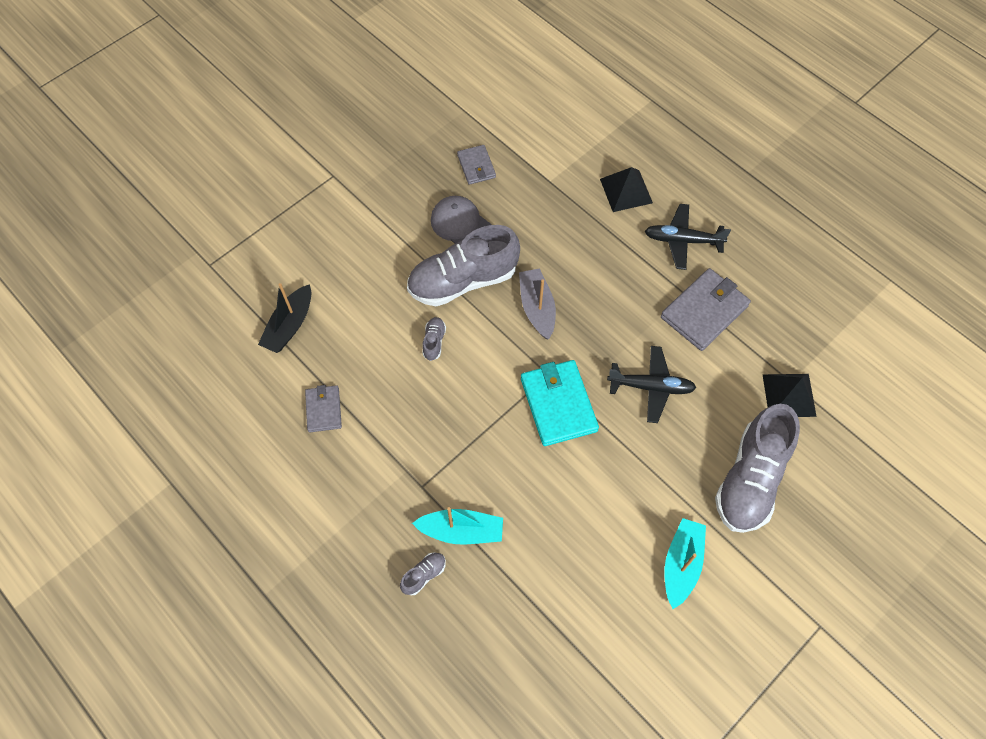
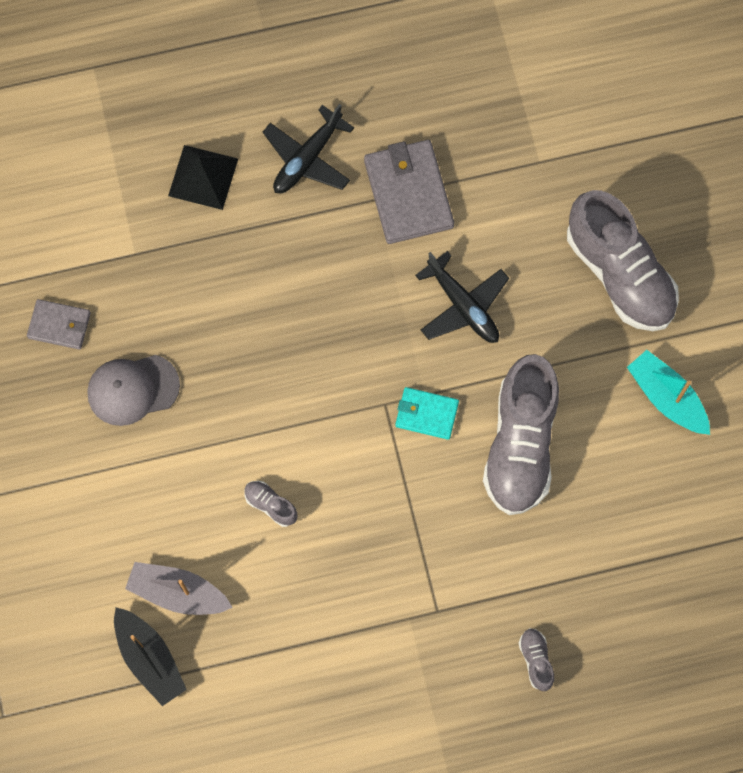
camera: 60 degrees left, 10 degrees up
(323, 410) = (283, 672): grey wallet -> none
(461, 531) = (510, 596): turquoise boat -> none
(463, 281) = (211, 429): grey shoe -> grey shoe (520, 444)
(537, 308) = (296, 368): grey boat -> grey boat (178, 593)
(558, 404) = (426, 414): turquoise wallet -> turquoise wallet, size x0.58
(651, 387) = (463, 306): black plane -> black plane turned 105 degrees clockwise
(789, 395) = (553, 174): black pyramid -> none

